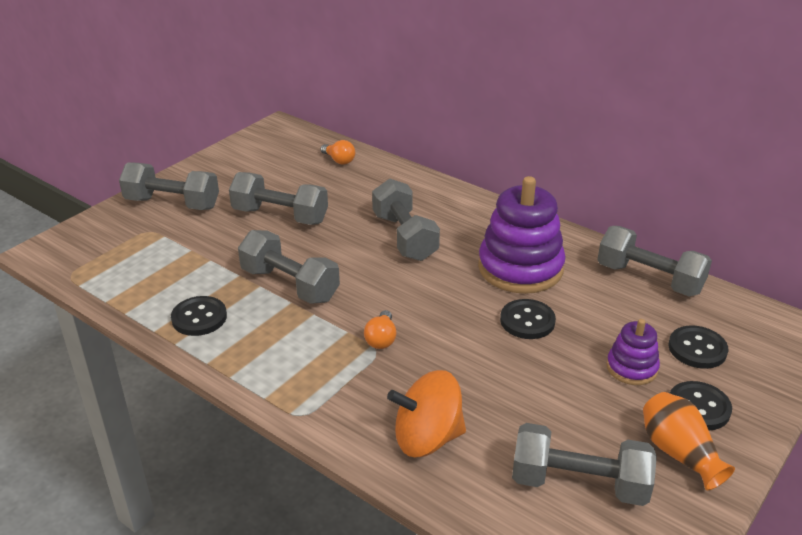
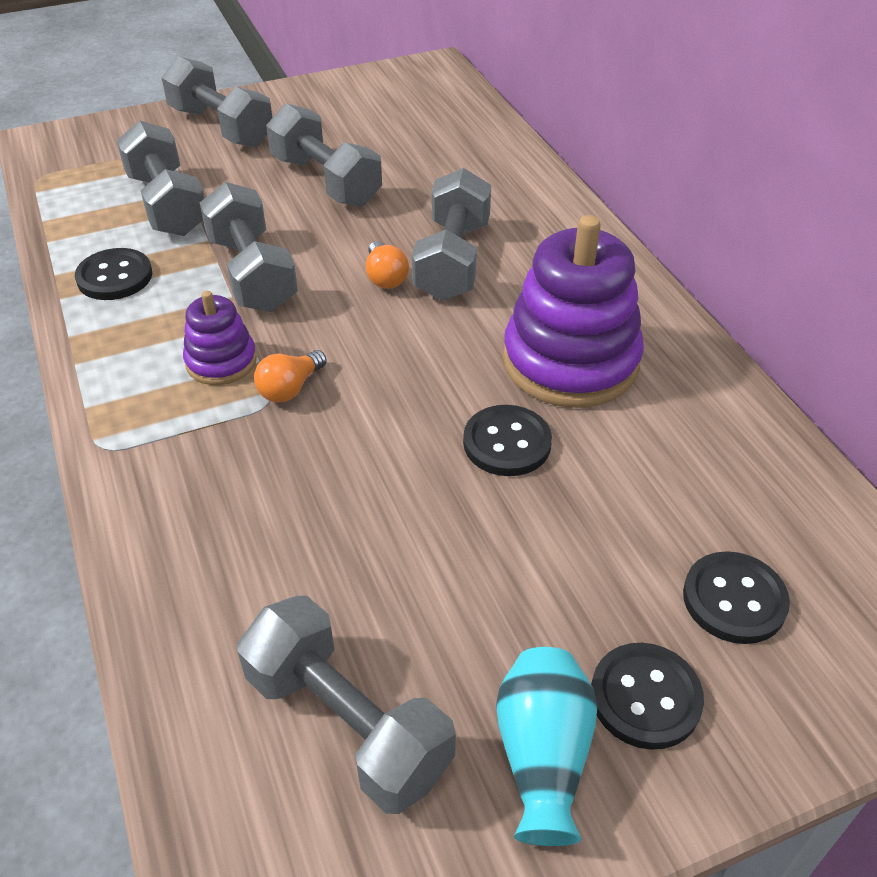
camera: 30 degrees right, 10 degrees up
(339, 160) = (466, 131): orange light bulb -> orange light bulb (385, 277)
(427, 438) = (214, 551): orange spinning top -> none
(631, 368) = (596, 582): purple stacking toy -> purple stacking toy (221, 361)
(649, 279) = (758, 453): grey dumbbell -> grey dumbbell (167, 204)
(679, 453) = (543, 756): orange vase -> turquoise vase

